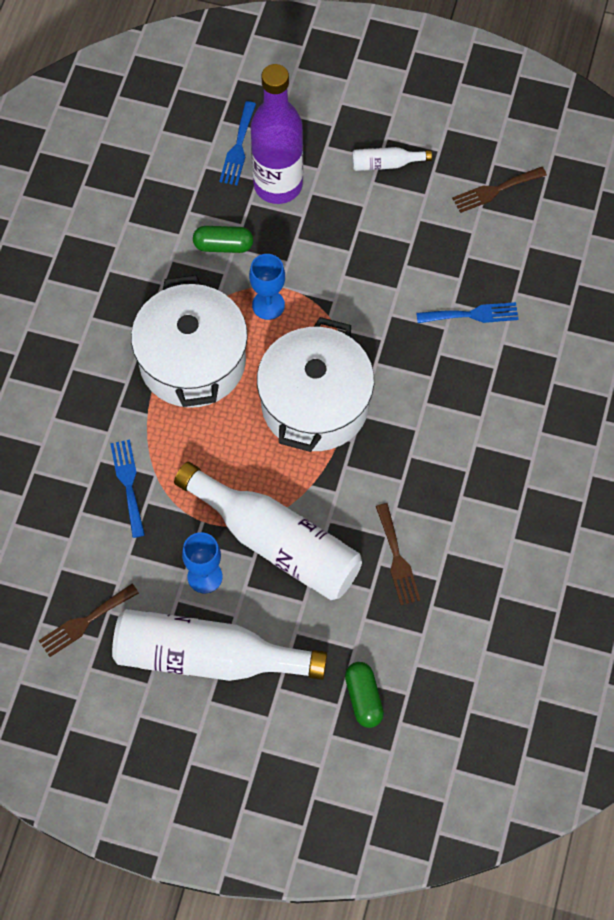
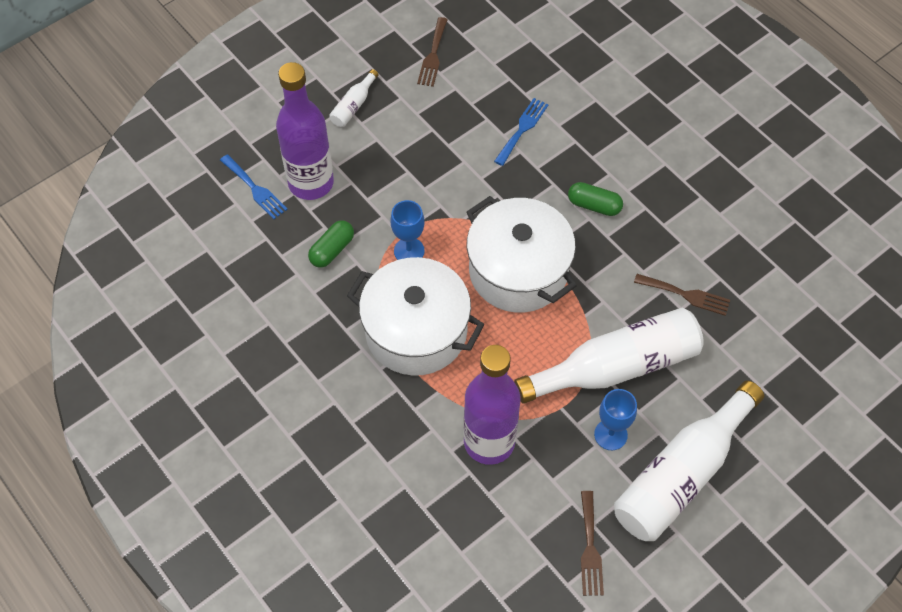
camera: 55 degrees left, 5 degrees down
(128, 483) = (489, 442): blue fork -> purple bottle
(363, 698) = (786, 385): green capsule -> green capsule (594, 205)

